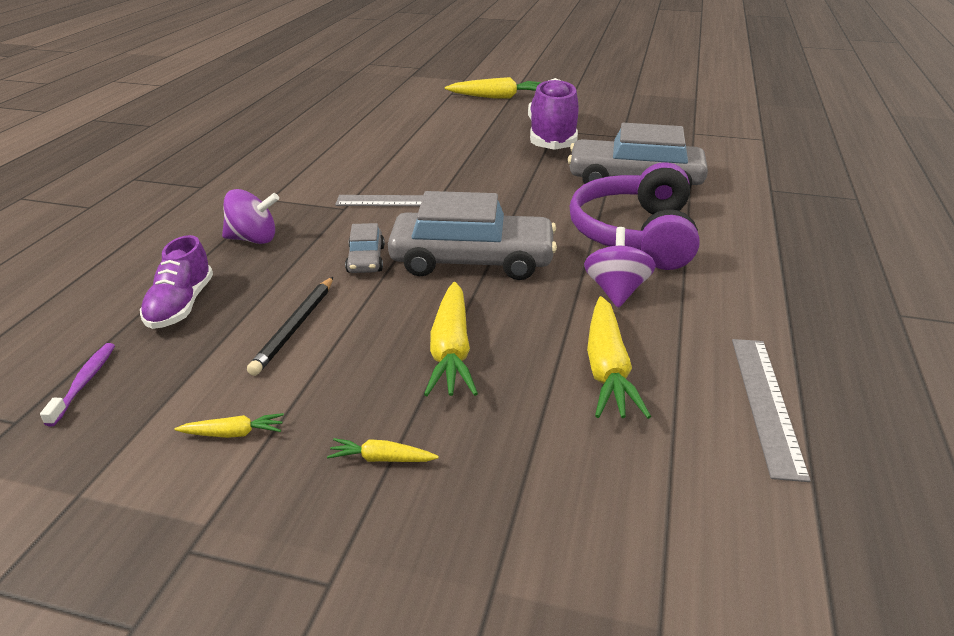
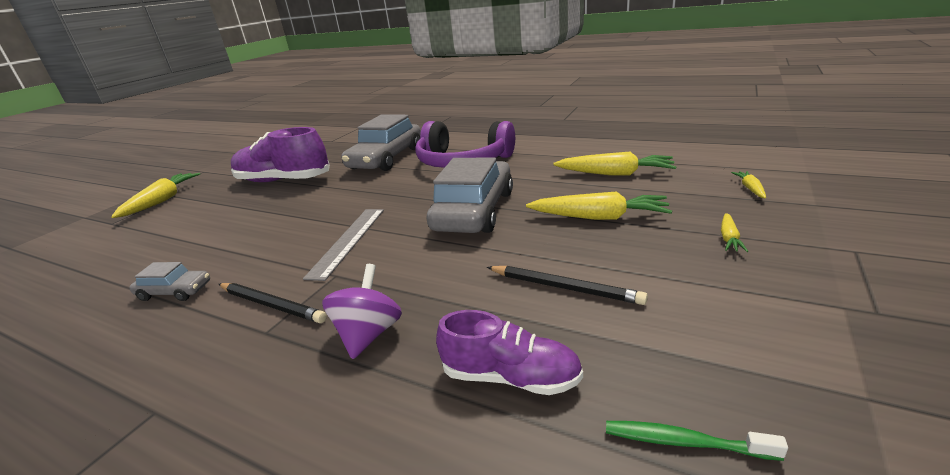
camera: 75 degrees left, 5 degrees down
(84, 383) = (684, 442): purple toothbrush -> green toothbrush
(233, 433) = (730, 306): yellow carrot -> yellow carrot (750, 189)
(304, 192) = (271, 305): none -> black pencil
(366, 259) = (452, 257): grey car -> grey car (175, 291)
(616, 291) = (530, 169): purple spinning top -> none
(766, 403) = (638, 144): grey ruler -> none

